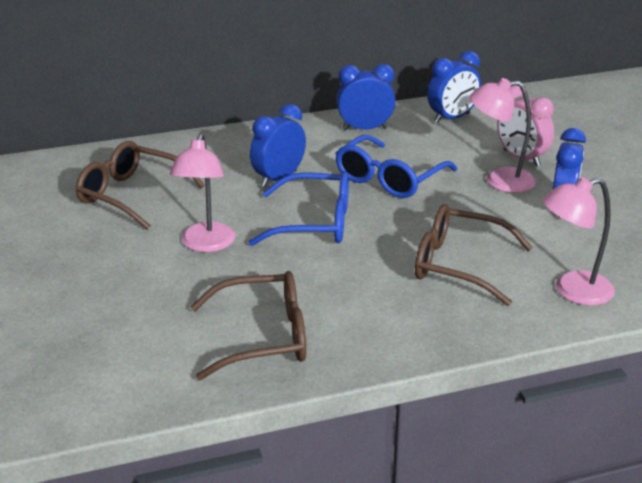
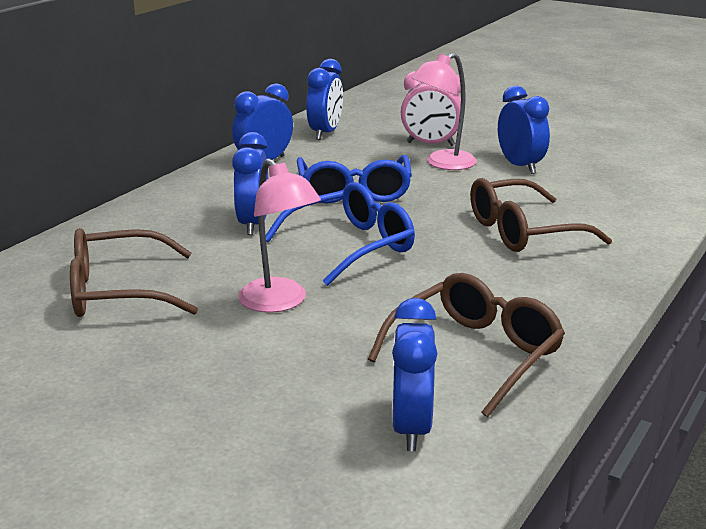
camera: 40 degrees left, 5 degrees down
(150, 362) = (411, 427): none -> blue clock
(572, 291) = (629, 217): pink lamp -> none

